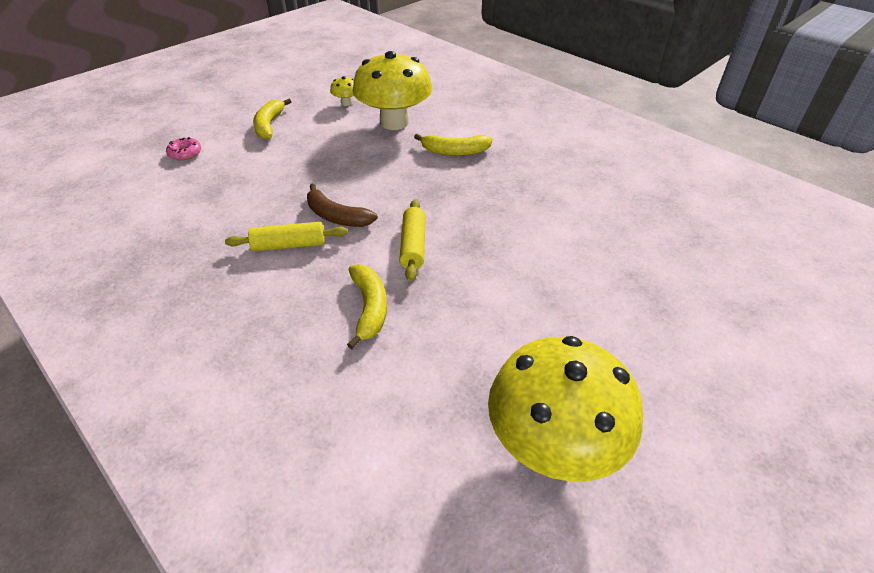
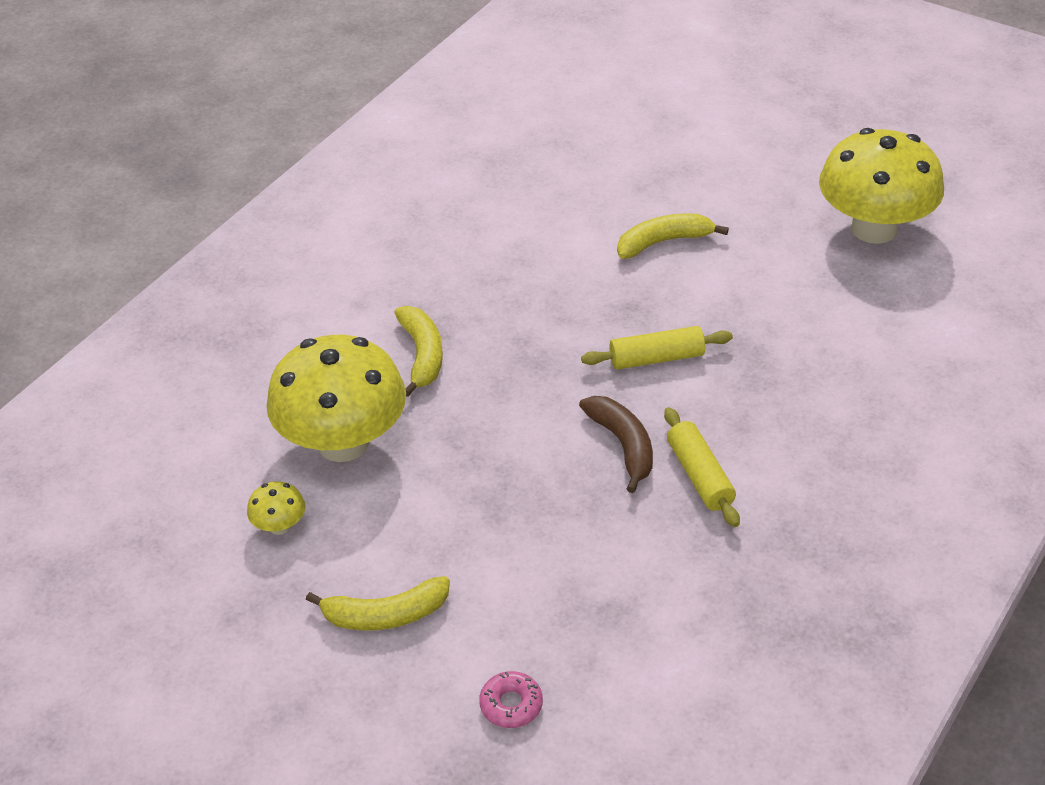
camera: 100 degrees left, 0 degrees up
(336, 216) = (623, 445): brown banana -> brown banana turned 45 degrees counterclockwise
(369, 308) = (776, 372): yellow banana -> yellow banana (663, 242)

